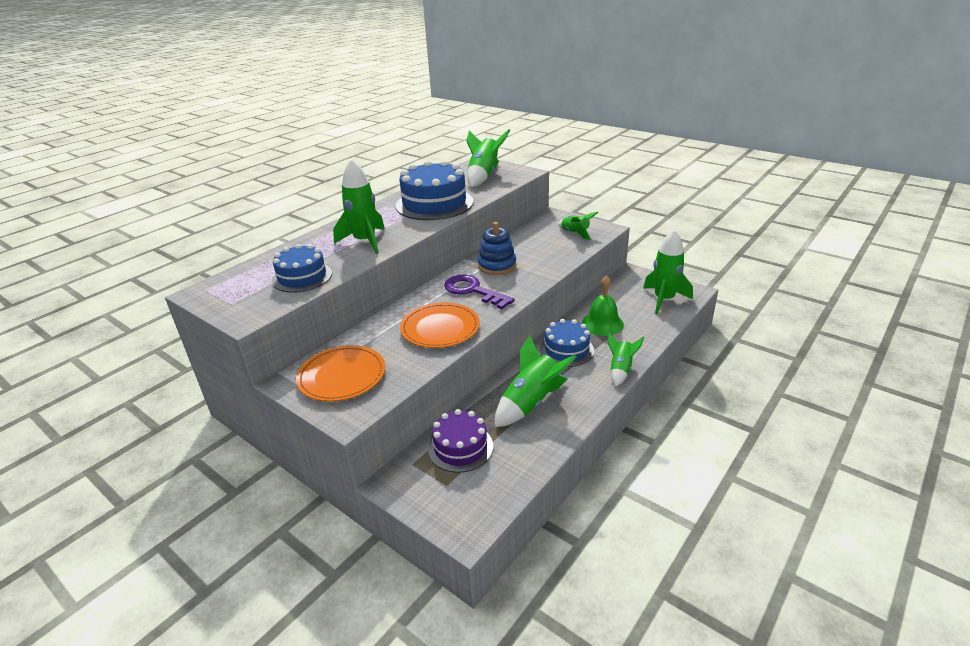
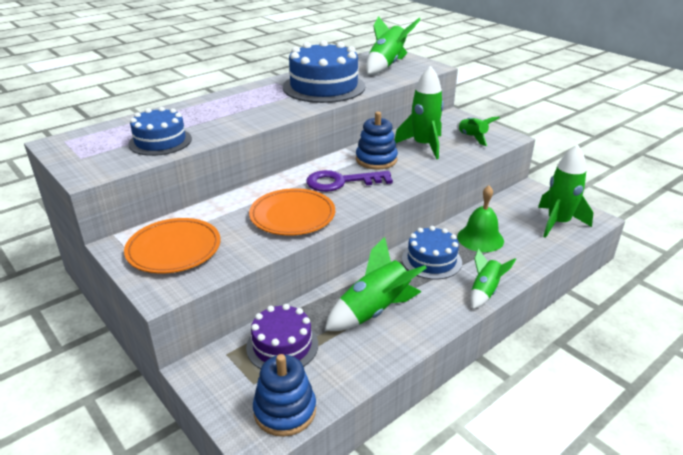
camera: 10 degrees right, 0 degrees up
(365, 241) = (237, 115): green rocket -> green rocket (423, 146)
(473, 291) = (341, 182): purple key -> purple key turned 60 degrees counterclockwise
(483, 502) = (285, 410): none -> blue stacking toy

